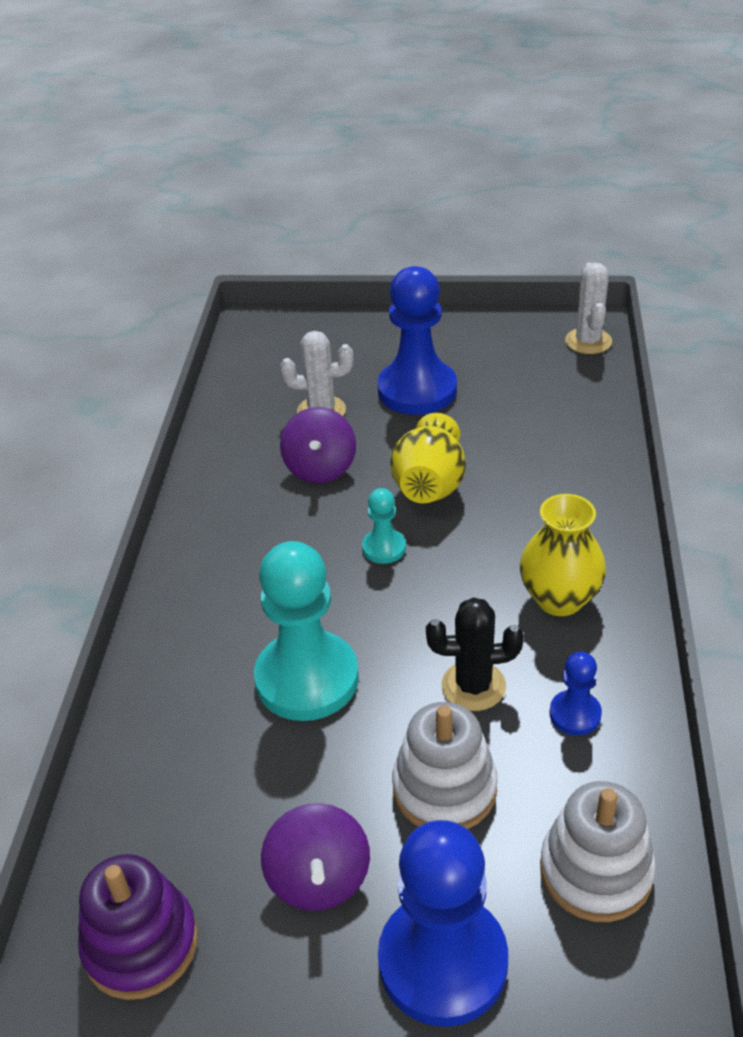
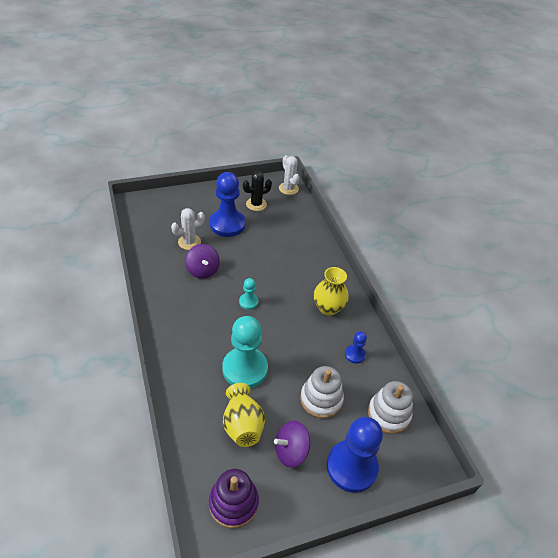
camera: 30 degrees left, 5 degrees up
(319, 878) = (291, 451): purple spinning top -> purple spinning top turned 105 degrees clockwise
(429, 486) = (254, 269): yellow vase -> yellow vase (242, 425)
(473, 686) = (312, 353): black cactus -> black cactus (256, 204)

